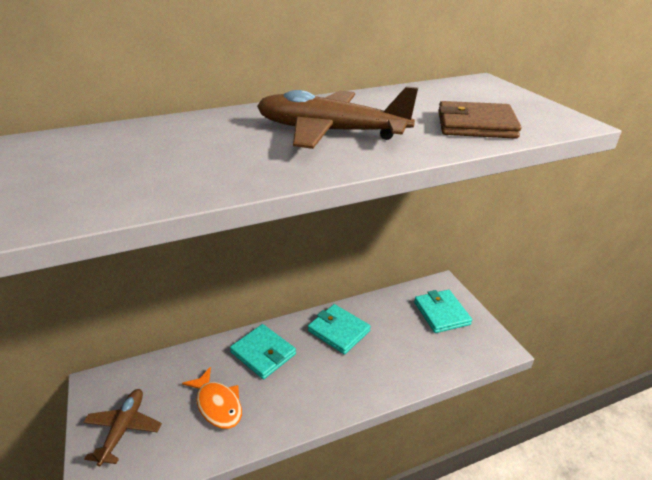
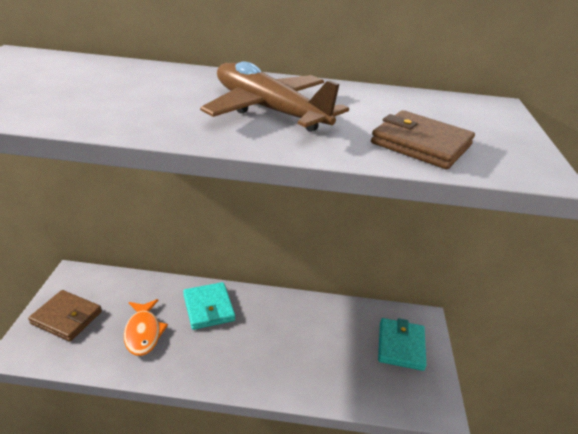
camera: 25 degrees right, 0 degrees up
(123, 429) = (66, 317): brown plane -> brown wallet
(338, 331) = (287, 318): turquoise wallet -> none

